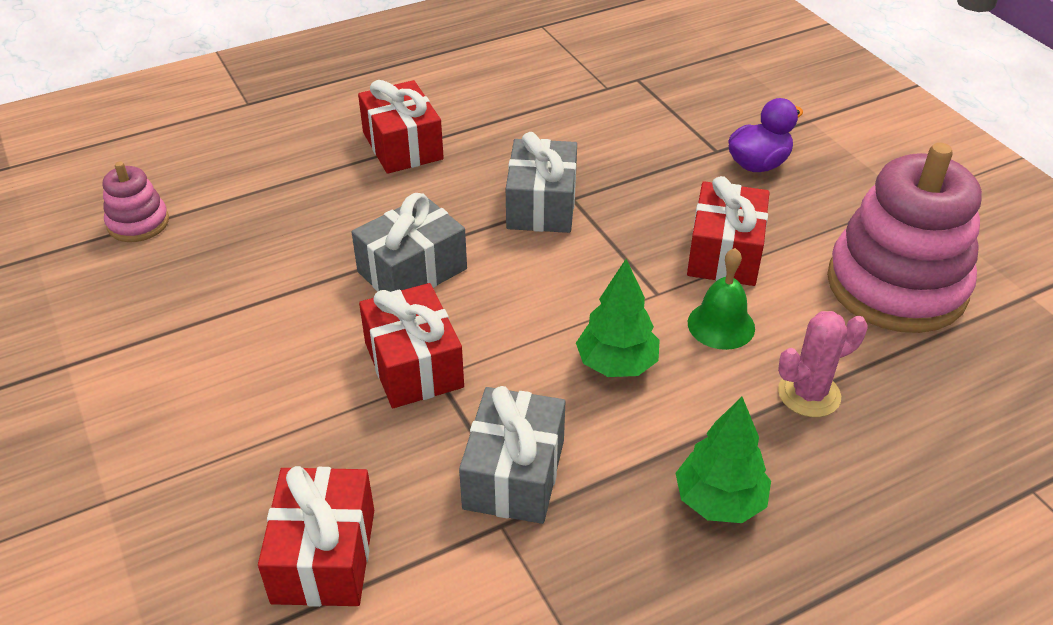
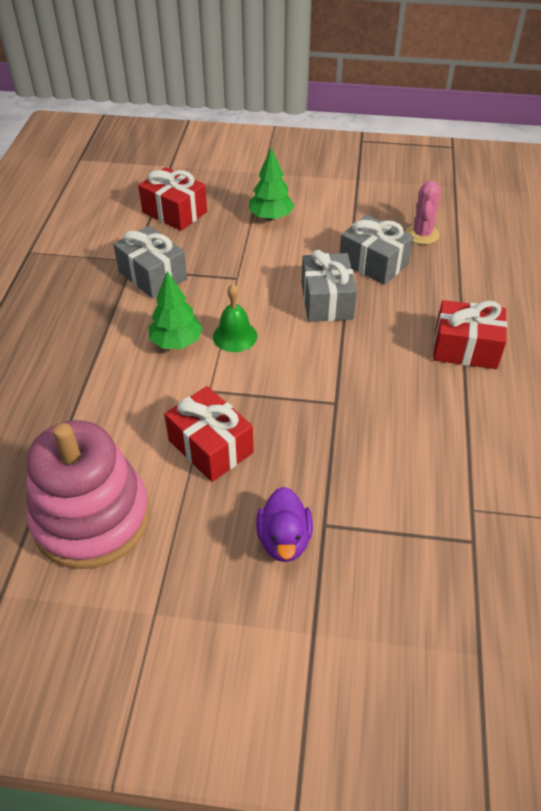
camera: 125 degrees right, 5 degrees up
(138, 223) = (458, 222): pink stacking toy -> none
(413, 365) = (252, 273): red gift -> none
(541, 205) = (341, 383): grey gift -> grey gift (373, 263)
(719, 501) = (62, 329): green tree -> green tree (271, 217)
(721, 325) = (156, 402): green bell -> green bell (235, 336)
(809, 394) = (73, 405): pink cactus -> pink cactus (422, 234)

